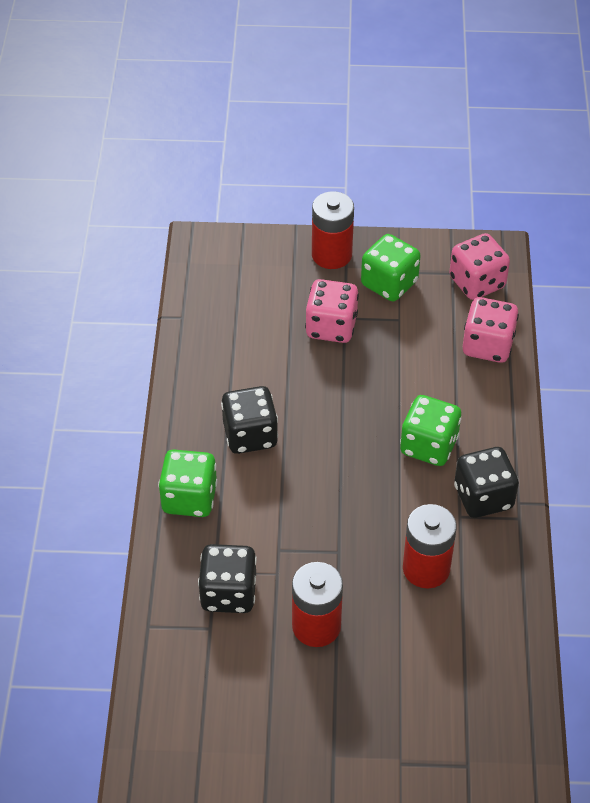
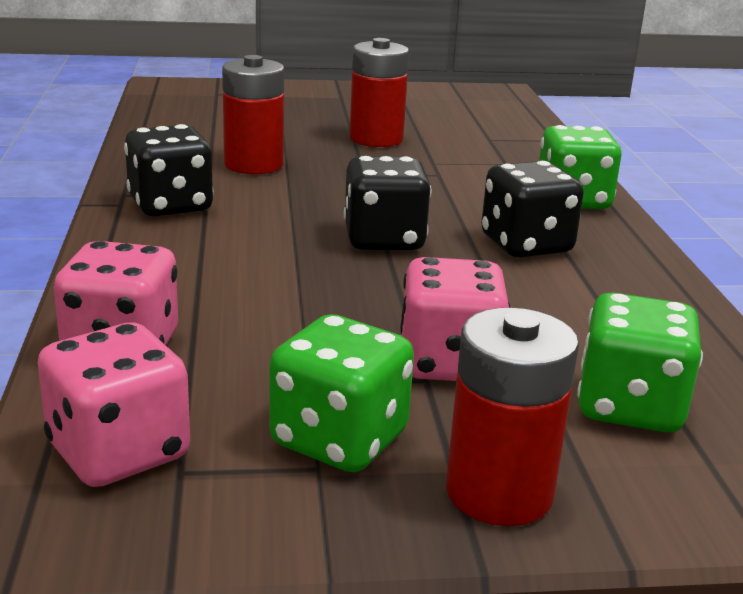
camera: 170 degrees right, 25 degrees down
(228, 593) = (481, 152): black dice -> black dice (384, 240)
(429, 445) = (248, 241): green dice -> green dice (629, 407)

